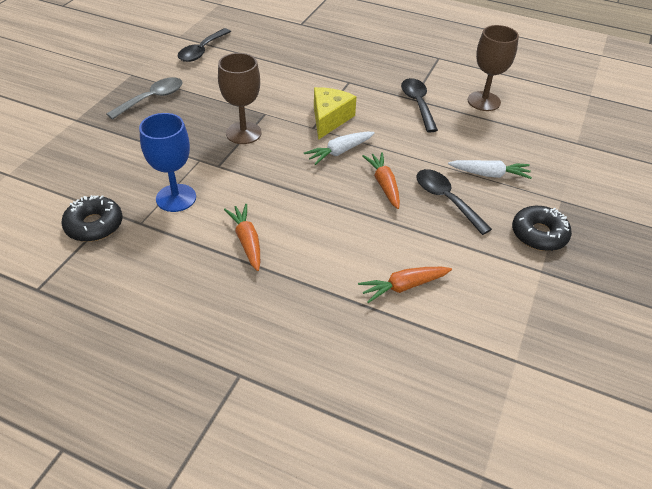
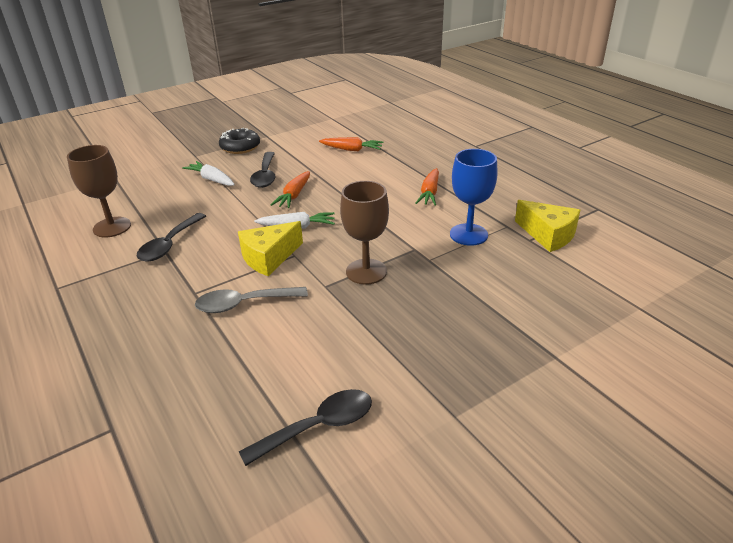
camera: 145 degrees left, 10 degrees down
(94, 225) = (548, 235): black donut -> yellow cheese
(152, 99) = (443, 354): grey spoon -> grey spoon (244, 304)

